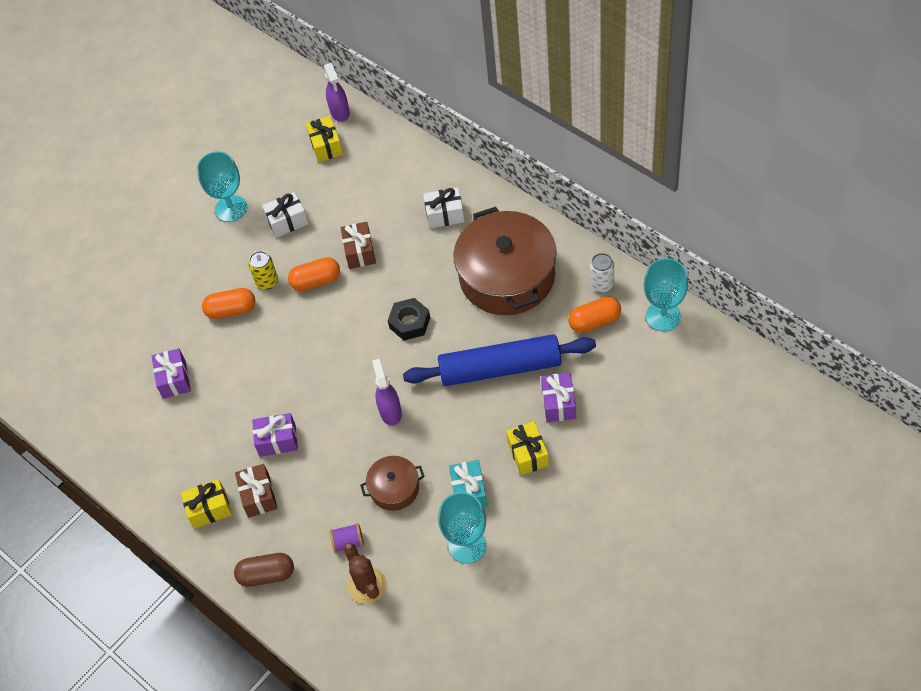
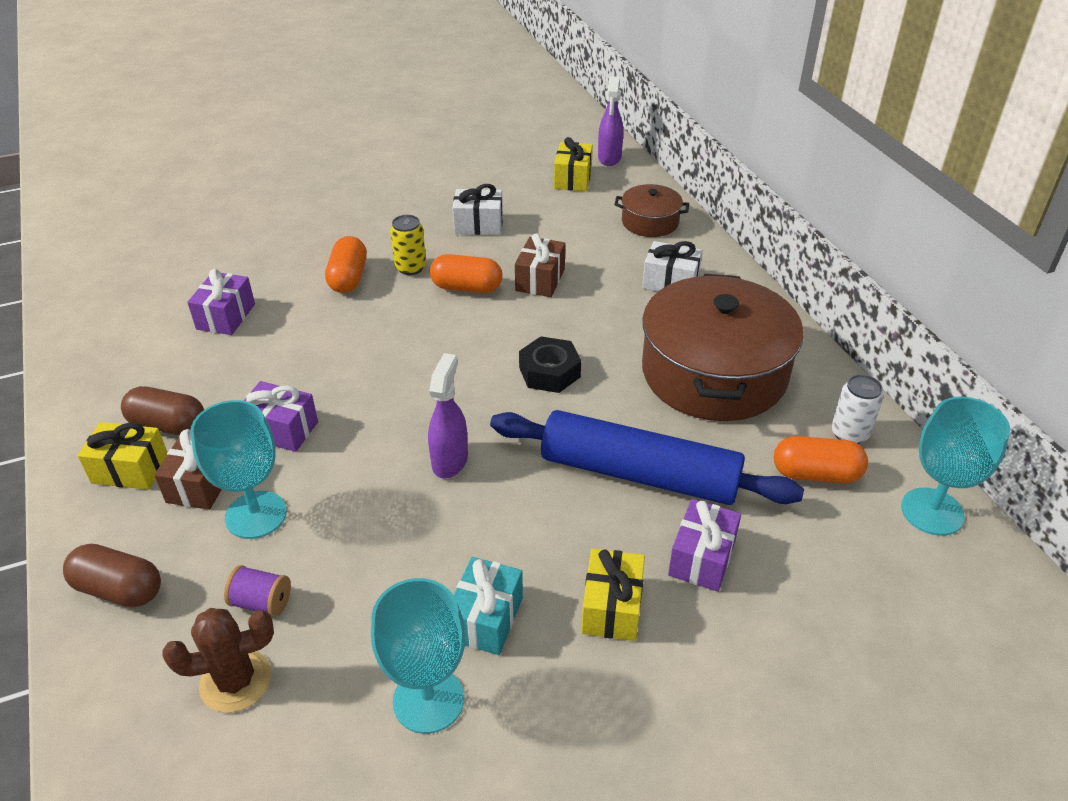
camera: 20 degrees right, 15 degrees down
(206, 471) = (168, 425): none -> brown capsule
(231, 209) = (427, 194): turquoise goblet -> turquoise goblet (256, 515)
(231, 310) = (348, 278): orange capsule -> orange capsule turned 75 degrees clockwise
(367, 585) = (236, 681): brown cactus -> brown cactus turned 75 degrees clockwise
(394, 488) = (382, 560): brown pot -> brown pot (650, 222)

